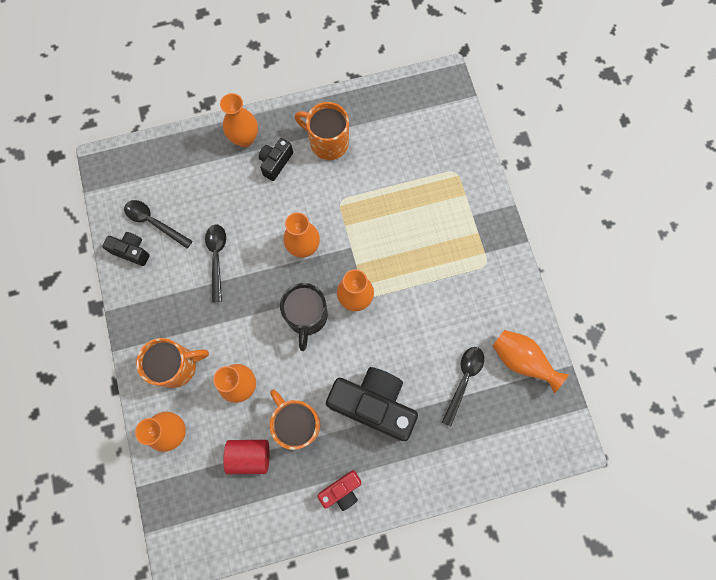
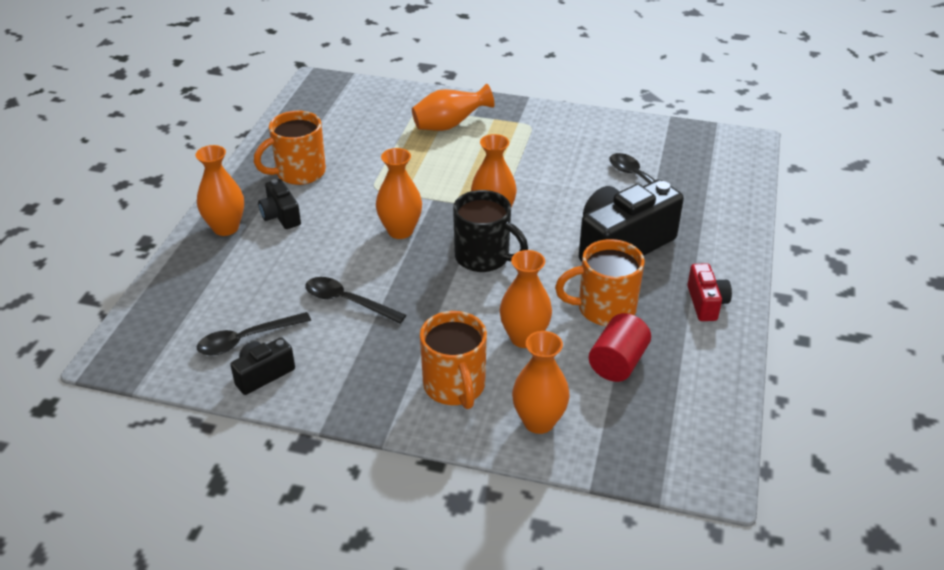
camera: 60 degrees left, 35 degrees down
(177, 366) = (455, 386): orange mug -> orange mug turned 150 degrees clockwise
(521, 360) = (644, 140): orange vase -> orange vase (449, 125)

